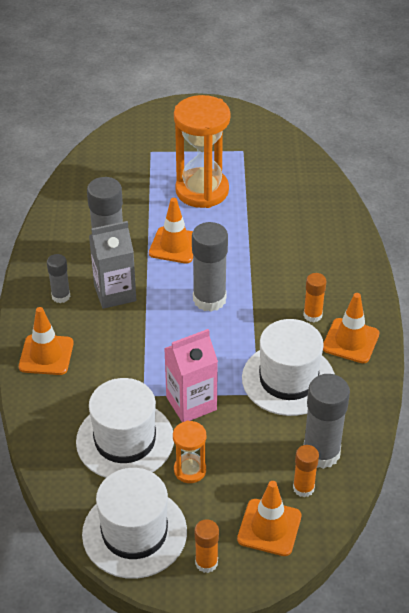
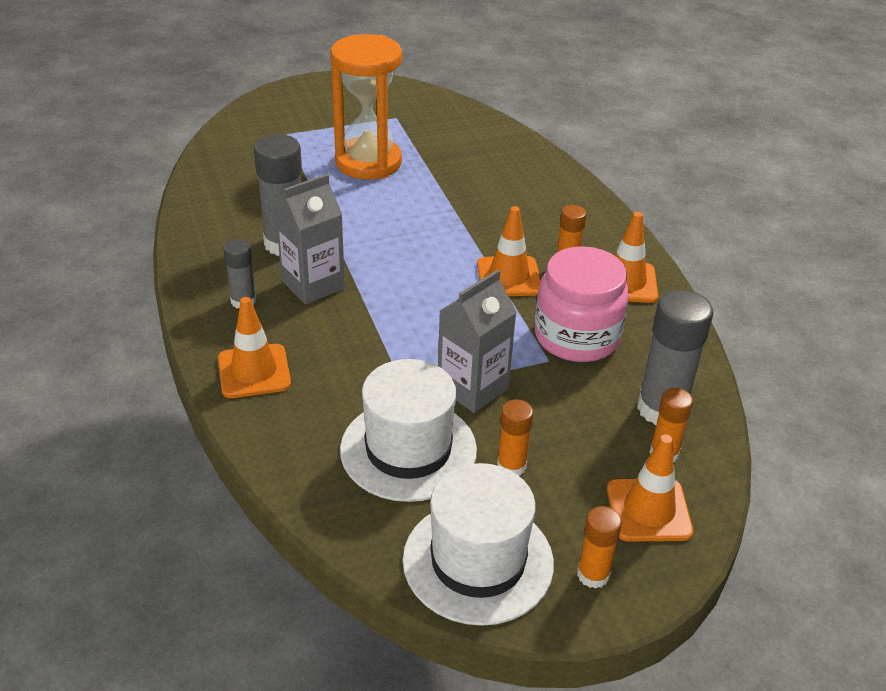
camera: 20 degrees left, 5 degrees down
(174, 245) = (363, 222): orange traffic cone -> orange traffic cone (509, 277)
(190, 470) = (511, 466): orange hourglass -> orange glue stick
(191, 403) = (472, 388): pink carton -> grey carton
(209, 299) = (435, 270): grey glue stick -> none
(288, 379) = (577, 337): white hat -> pink jar

